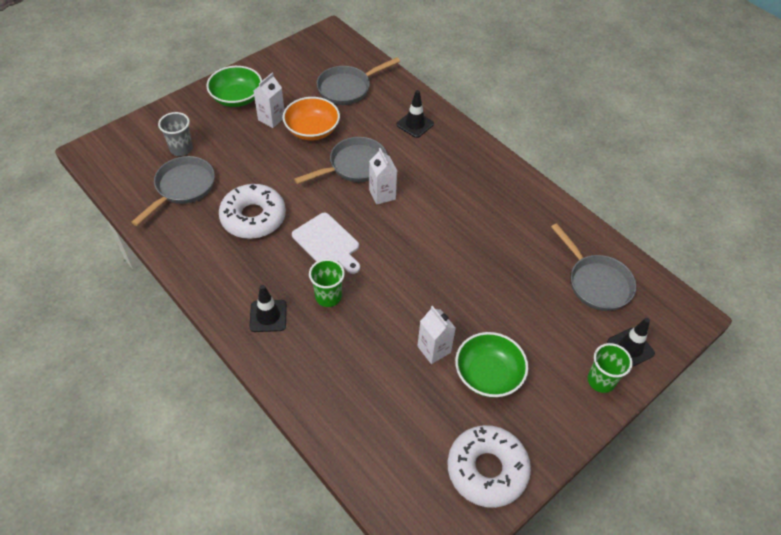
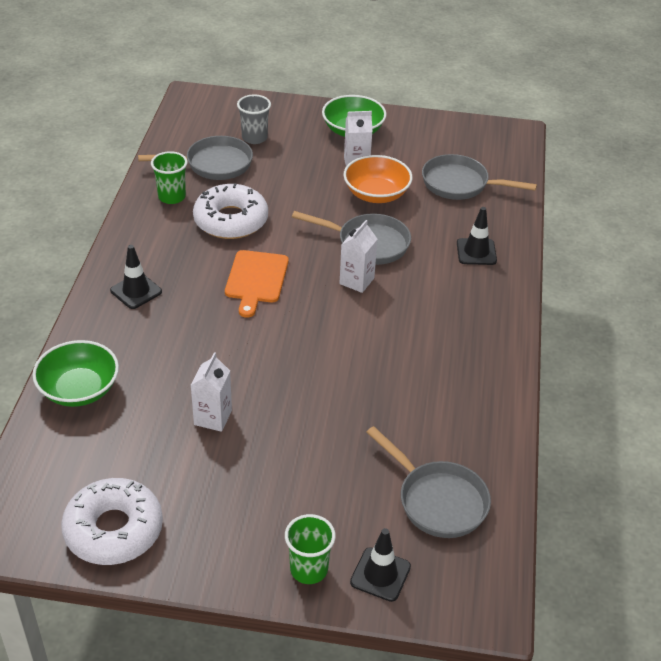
camera: 50 degrees right, 10 degrees down
(327, 243) = (256, 279): white cutting board -> orange cutting board
(328, 297) = (196, 315): green cup -> green cup (172, 197)
(488, 375) = (224, 473): green bowl -> green bowl (79, 389)
(596, 282) = (437, 500): grey pan -> grey pan turned 60 degrees counterclockwise

